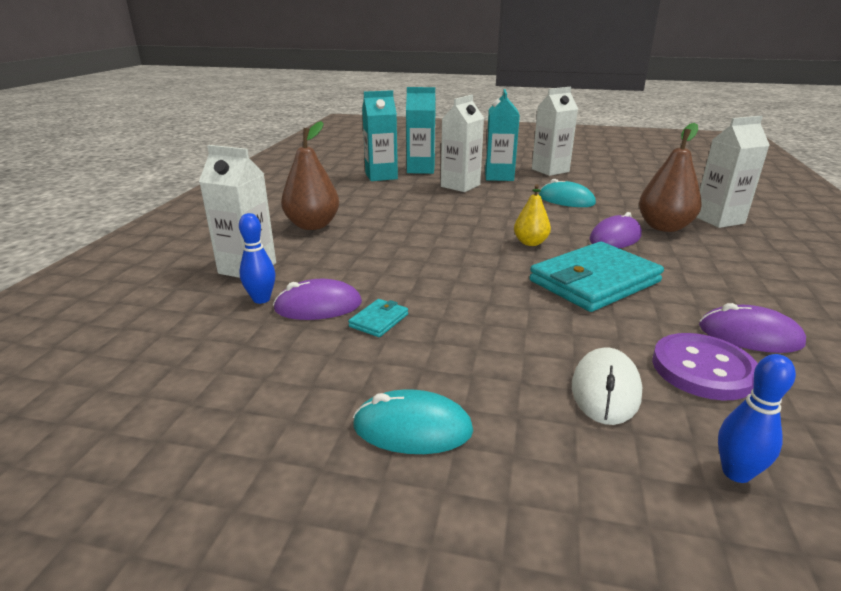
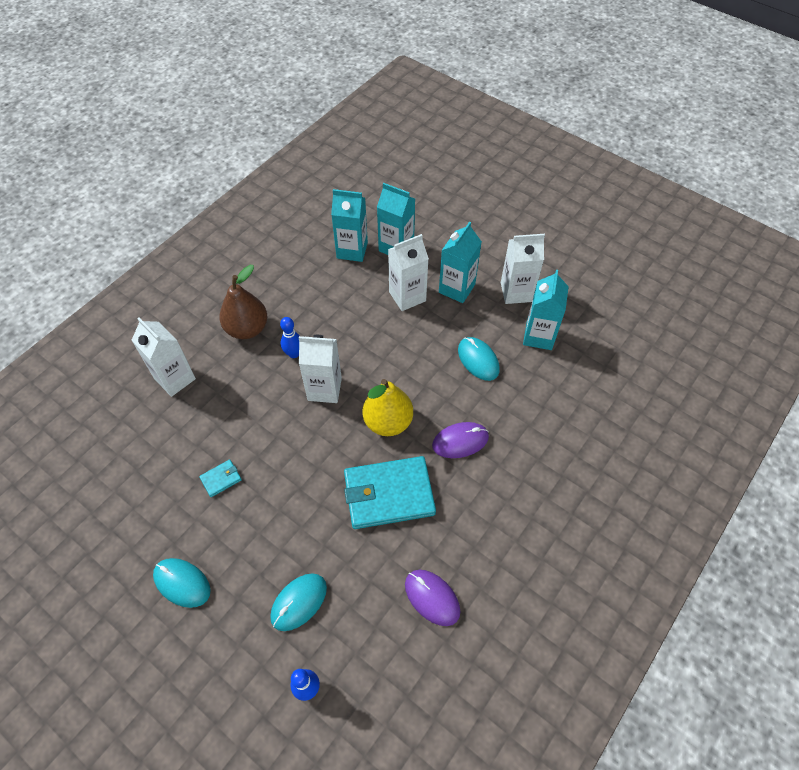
camera: 25 degrees right, 30 degrees up
(261, 299) = (166, 424): blue bowling pin -> blue bowling pin (294, 353)
(318, 306) = (195, 447): purple mouse -> none
(530, 243) = (388, 422): yellow pear -> yellow pear, size x1.67
(598, 183) = (539, 336): none -> turquoise carton
(605, 390) = (299, 602): white mouse -> turquoise mouse
(664, 227) = (517, 441): brown pear -> none
(703, 369) = (369, 612): purple button -> none
(718, 220) = (578, 448): white carton -> white carton (324, 389)

